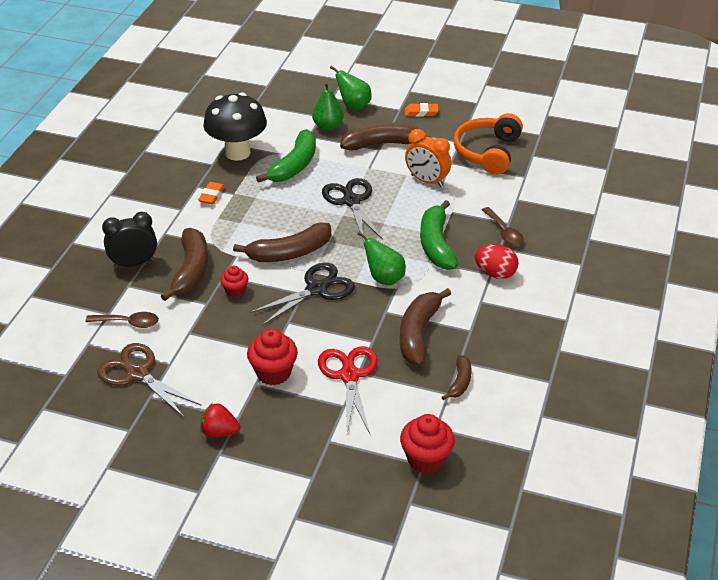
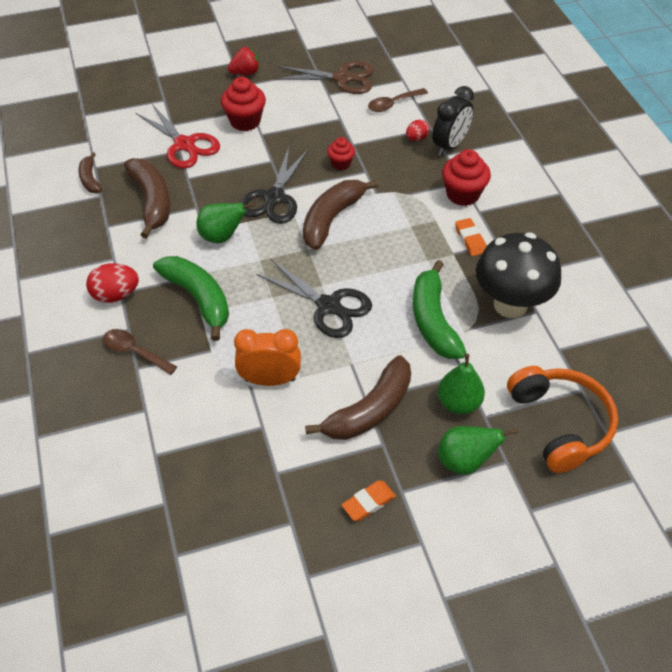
camera: 145 degrees right, 10 degrees up
(150, 282) = (416, 138): none -> red egg
(191, 270) = (397, 162): brown banana -> none
(426, 459) = (83, 118): red cupcake -> red cupcake (463, 194)
(487, 152) = (227, 473): orange headphones -> orange headphones (560, 423)

